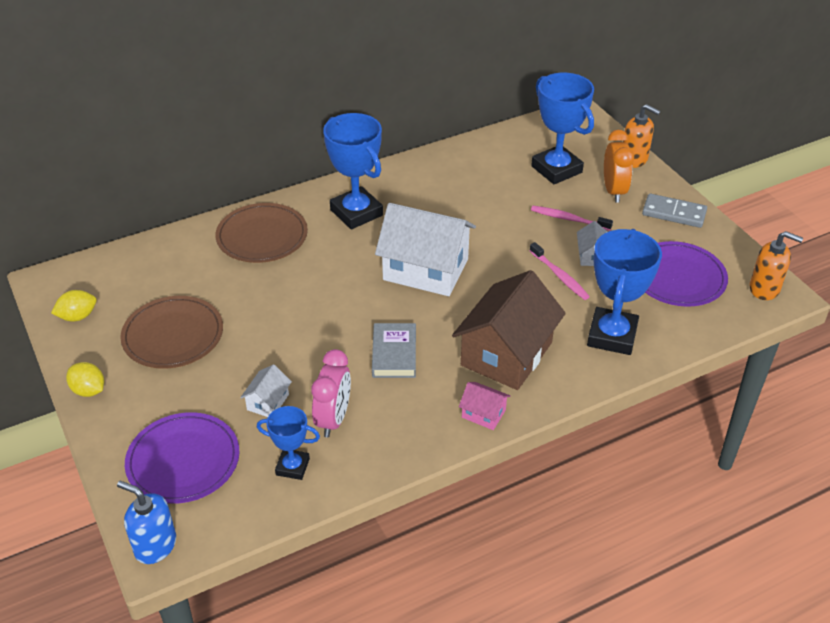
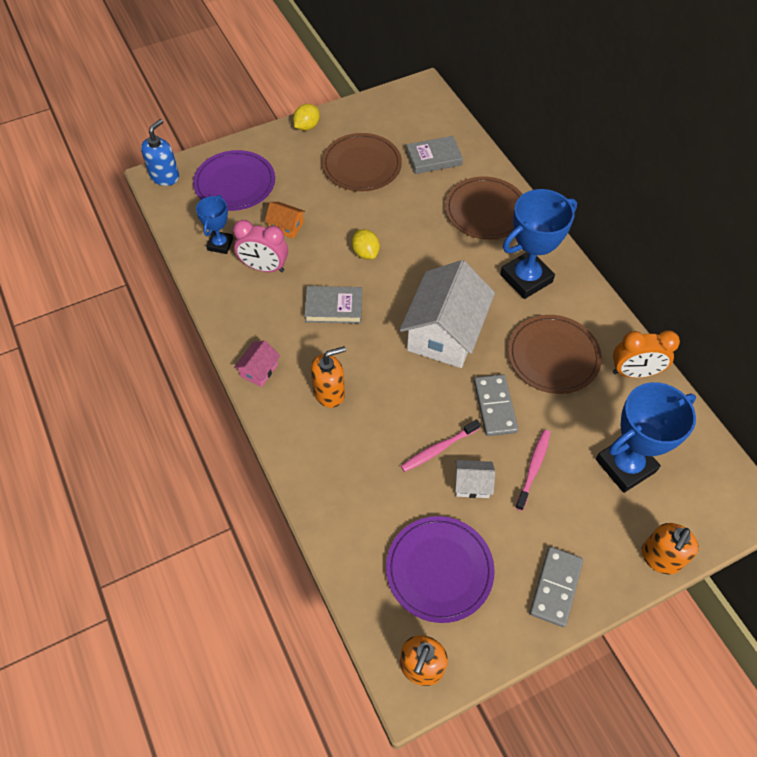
camera: 90 degrees right, 15 degrees up
(78, 316) = (383, 110): yellow lemon -> yellow lemon (365, 253)
(173, 274) = (433, 158): none -> grey book
(268, 402) = (286, 226): white house -> orange house
(449, 201) = (553, 356): none -> brown plate
(506, 354) = (329, 393): brown house -> orange soap dispenser
(508, 239) = (494, 406): none -> grey domino
(612, 336) = (349, 487): blue trophy -> none
(614, 191) = (591, 524): orange clock -> orange clock (634, 372)

